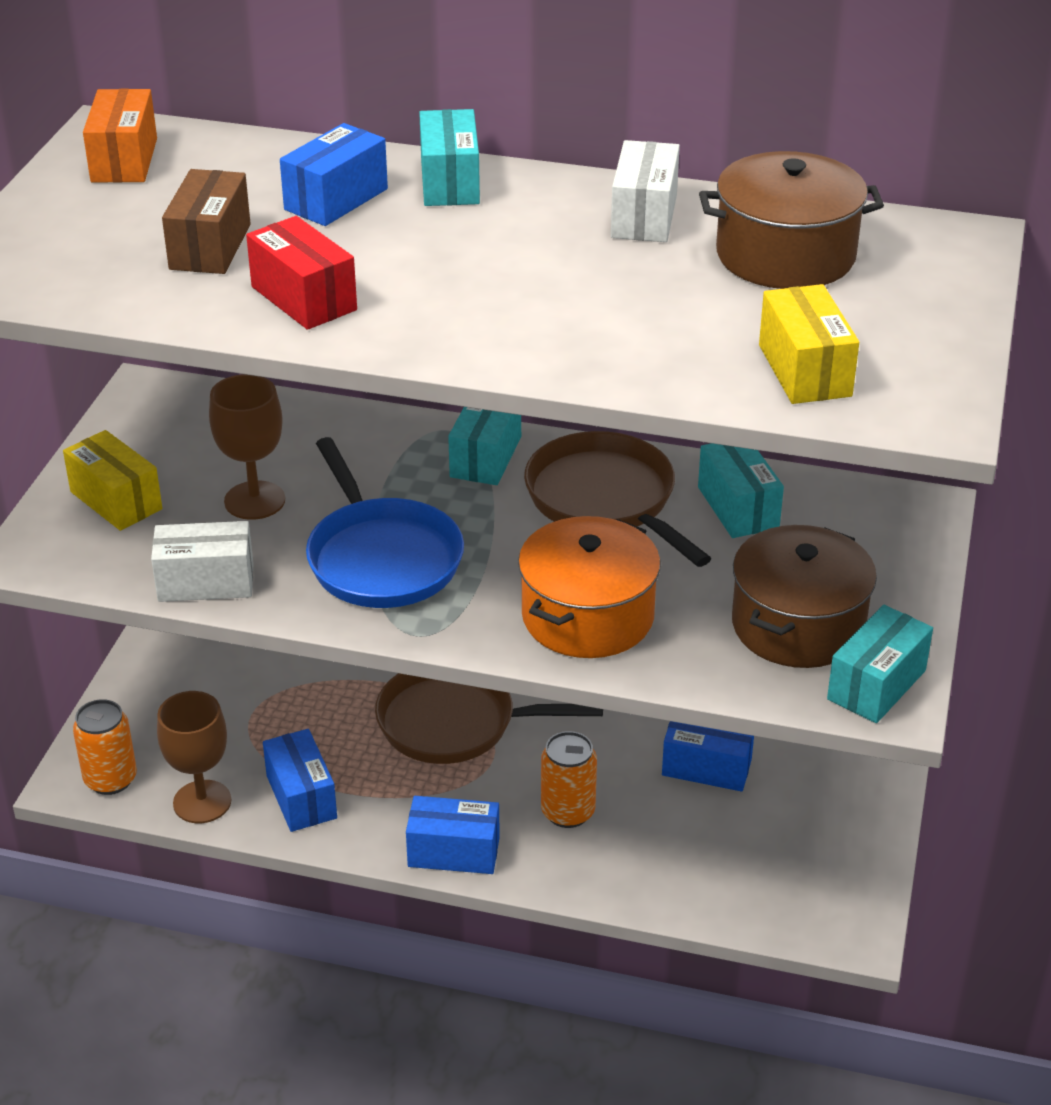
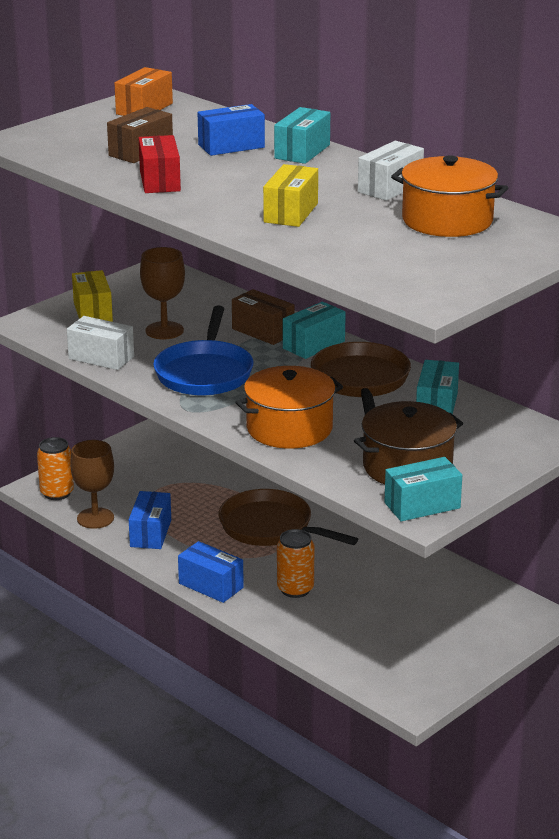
camera: 30 degrees right, 10 degrees down
(396, 456) = (263, 331): none -> brown box
(706, 767) = (402, 596): blue box -> none
(785, 255) = (447, 220): brown pot -> orange pot
(804, 370) = (384, 268): yellow box -> yellow box (291, 213)

